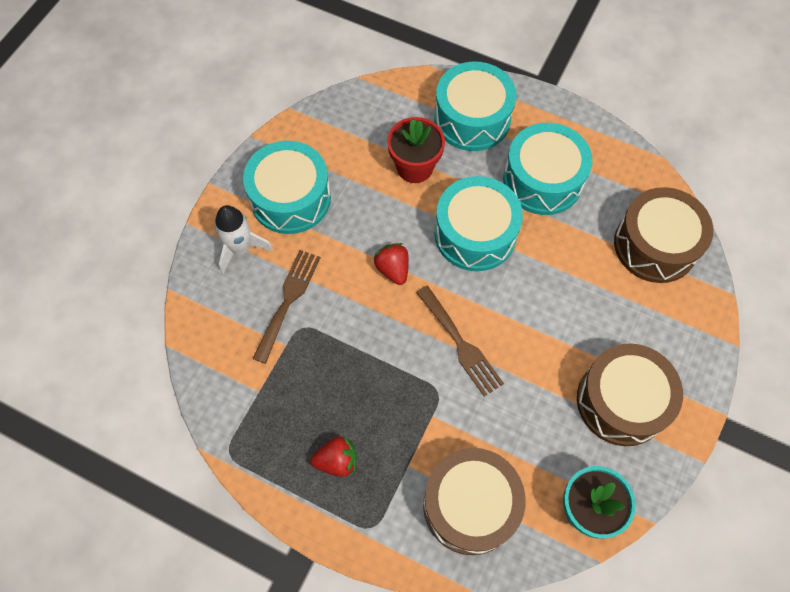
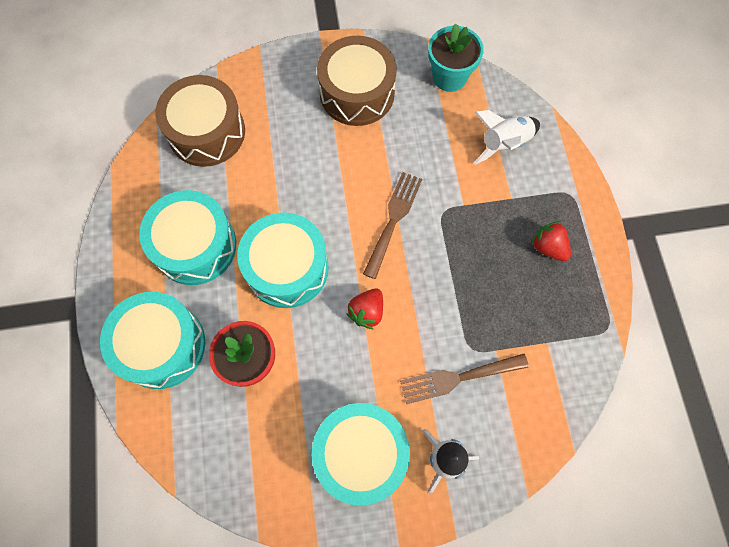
camera: 125 degrees left, 5 degrees up
(470, 505) = (504, 144): brown drum -> white rocket

